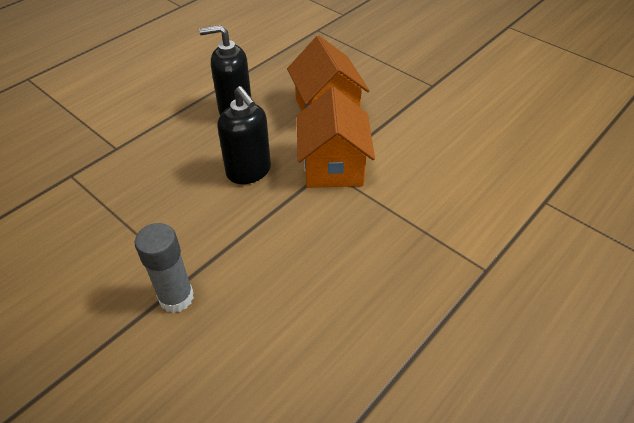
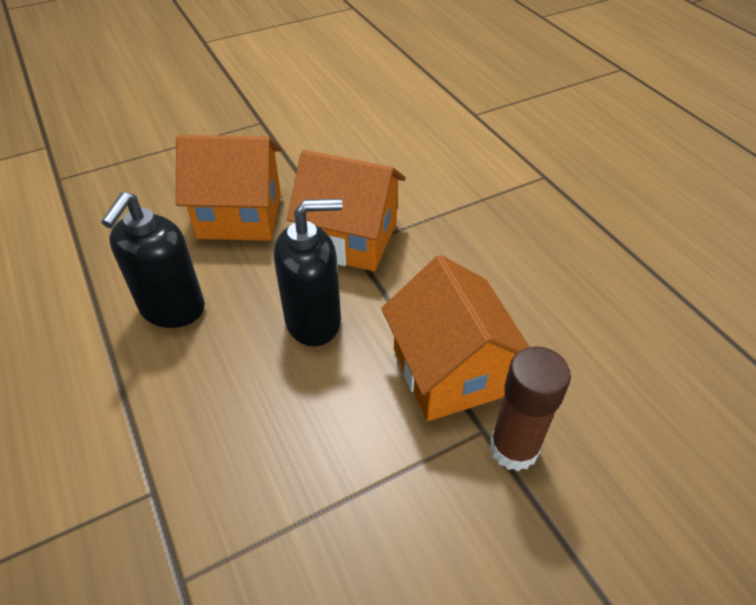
camera: 70 degrees left, 0 degrees up
(176, 297) = (513, 448): grey glue stick -> brown glue stick
(230, 250) = (450, 371): none -> orange house

